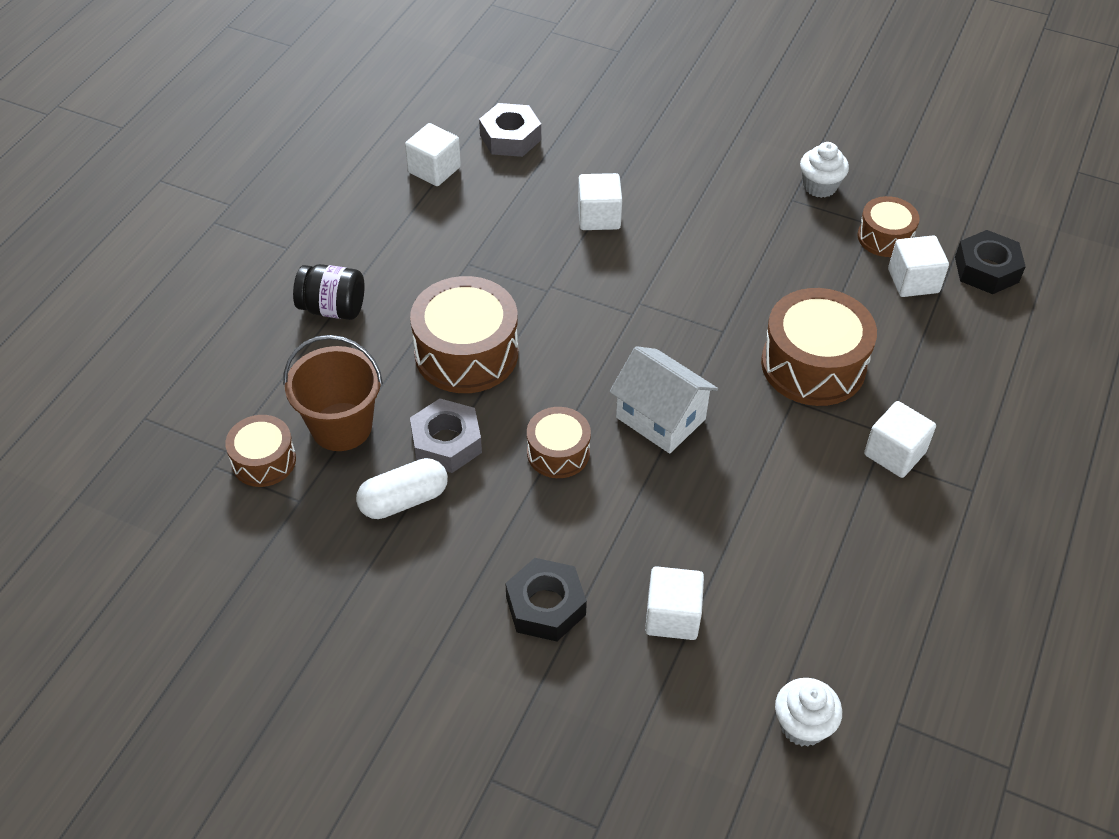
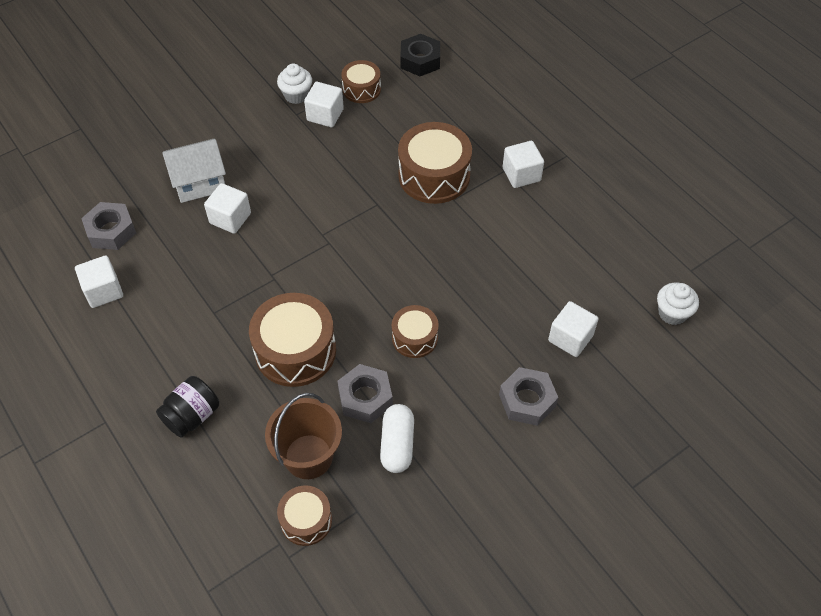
camera: 60 degrees left, 5 degrees up
(545, 606) = (527, 400): black nut -> grey nut
(660, 418) = (423, 271): white house -> white house (199, 183)
(913, 281) = (404, 96): white cube -> white cube (325, 115)

